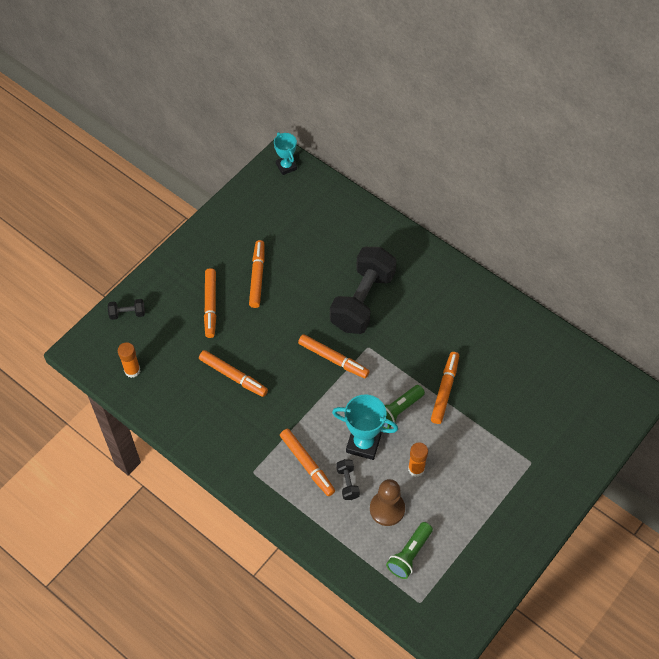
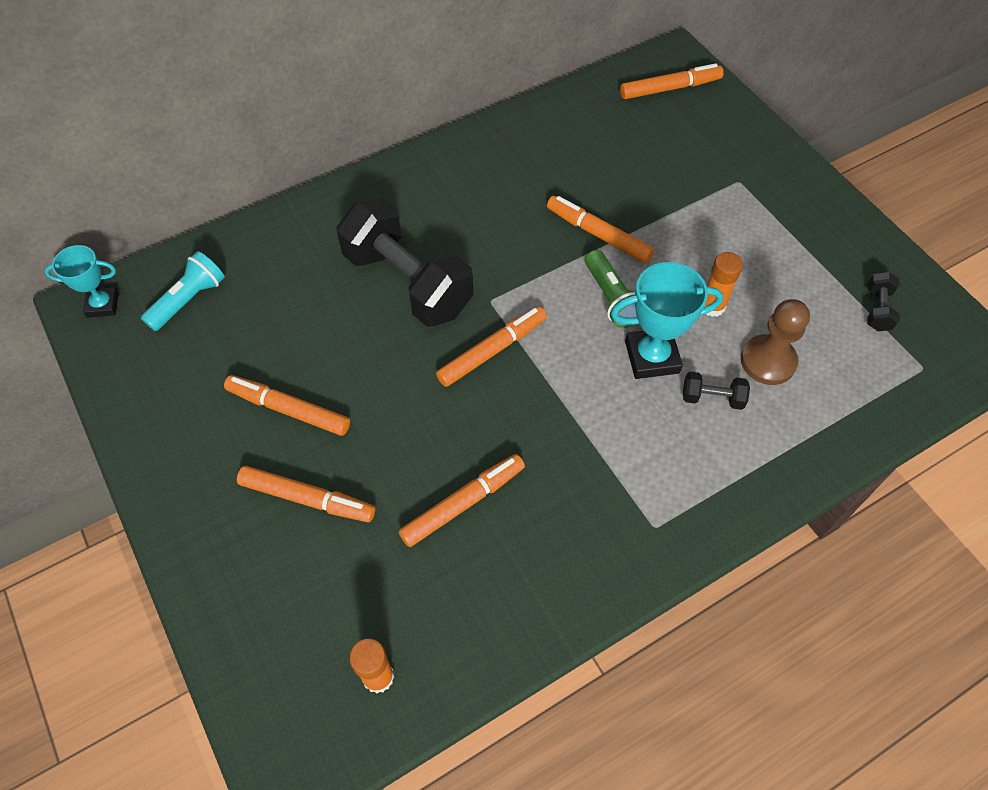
camera: 70 degrees left, 0 degrees up
(127, 313) = (250, 650): black dumbbell -> black dumbbell (877, 309)
(305, 202) = (189, 300): none -> turquoise flashlight
(307, 464) = (664, 442): orange marker -> orange marker (670, 88)
(363, 443) = (652, 357): turquoise trophy -> turquoise trophy turned 45 degrees clockwise
(409, 554) = (846, 357): green flashlight -> none

